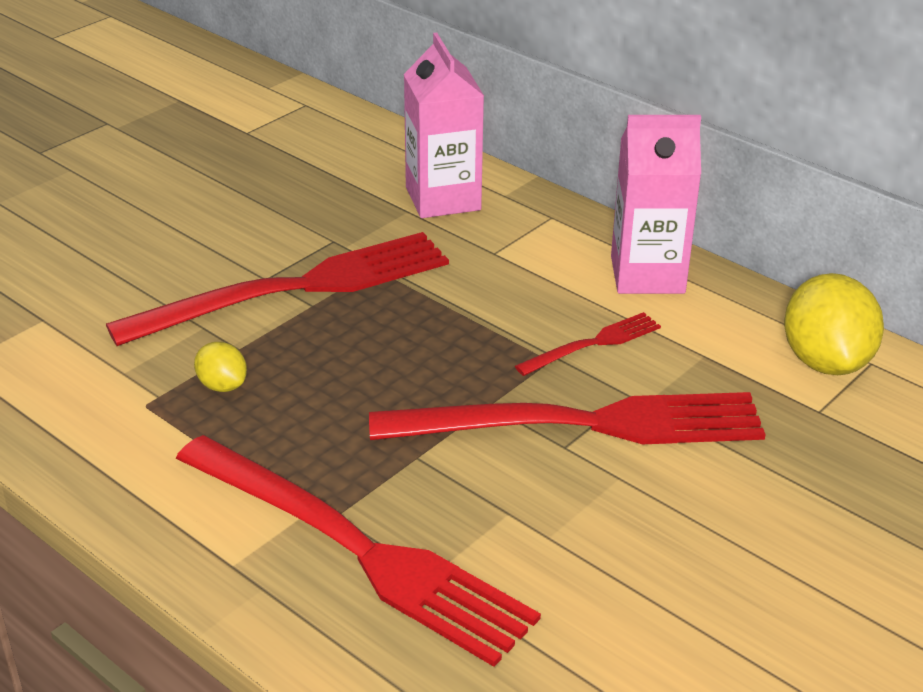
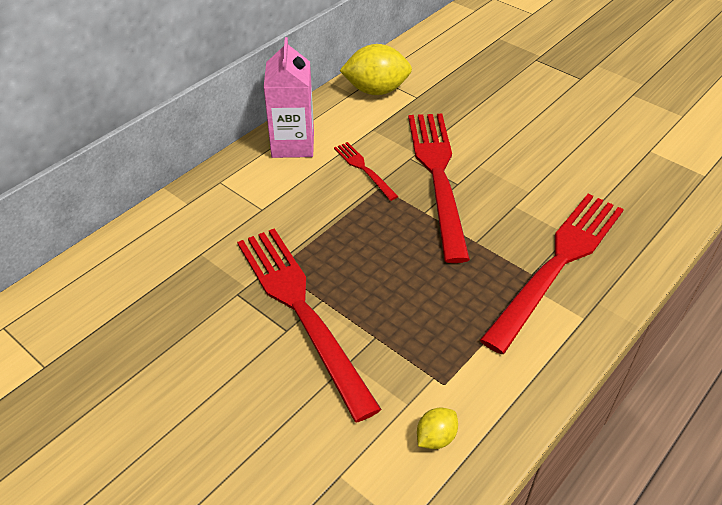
camera: 90 degrees left, 10 degrees up
(222, 385) = (418, 341): yellow lemon -> yellow lemon (435, 437)
(443, 199) = (187, 235): pink carton -> none

